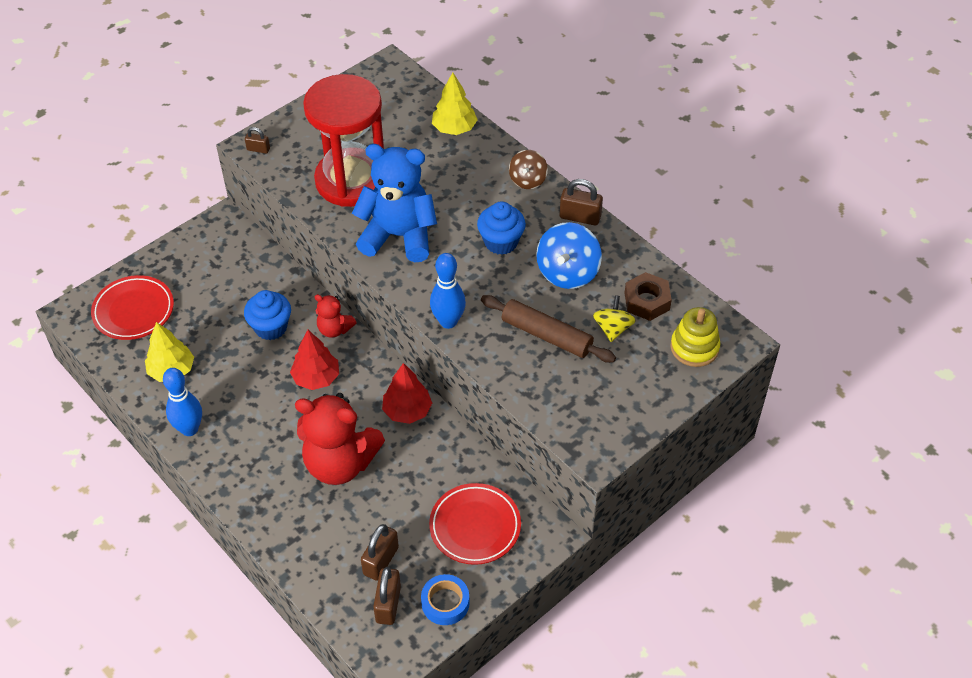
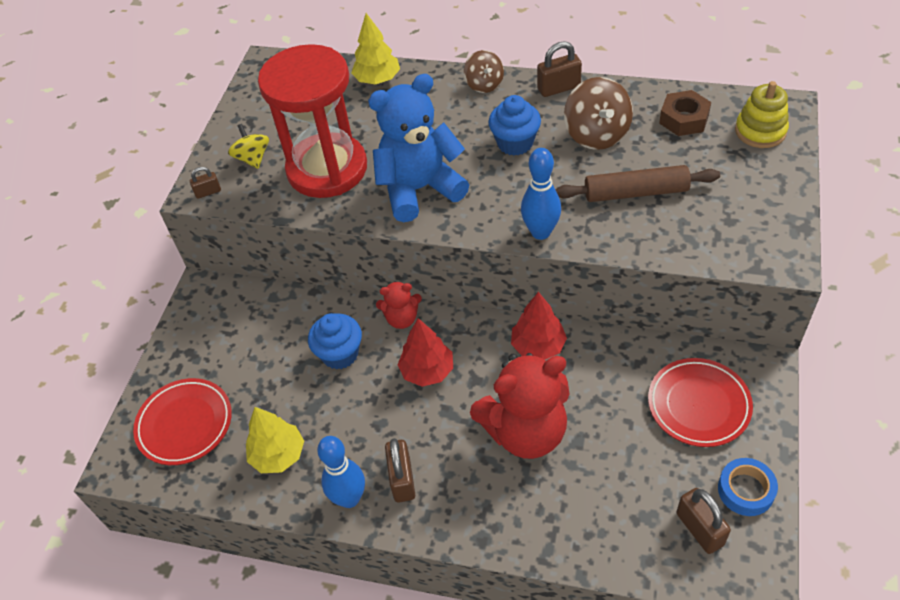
camera: 30 degrees left, 0 degrees up
(381, 561) = (652, 494): brown padlock -> brown padlock (402, 479)
(567, 272) = (596, 134): blue spinning top -> brown spinning top
(612, 328) = (682, 155): yellow spinning top -> yellow spinning top (253, 158)

